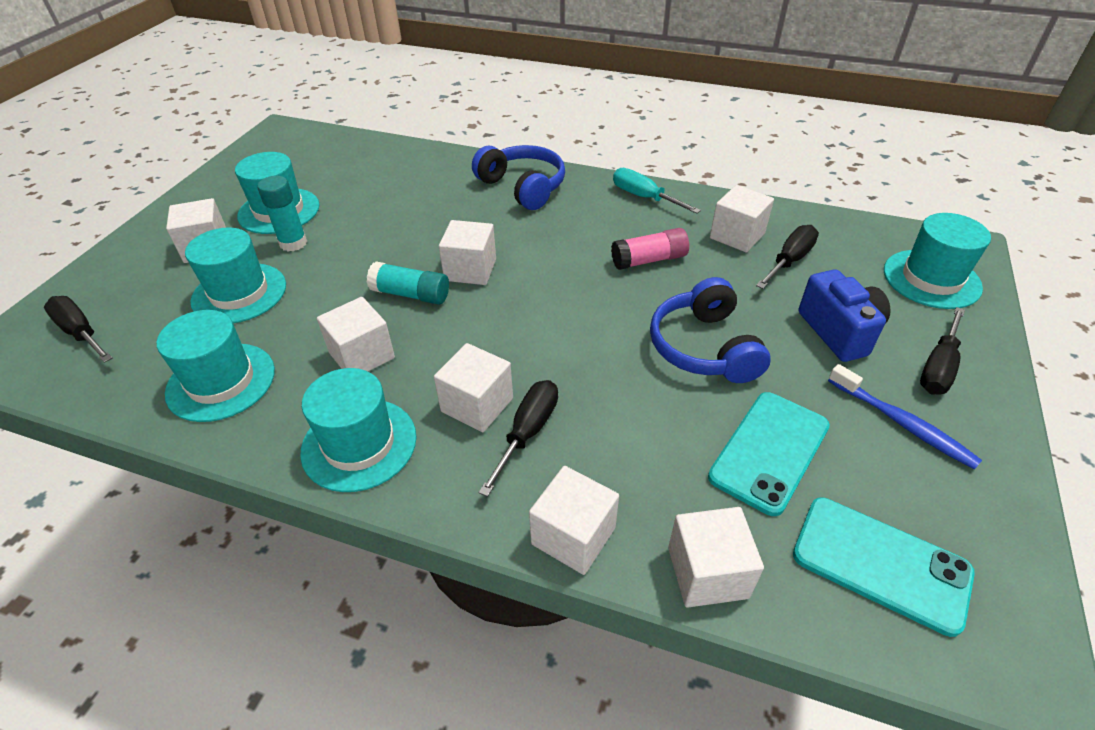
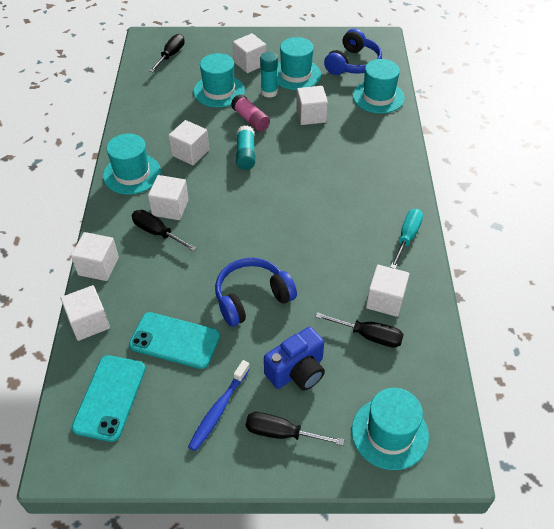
camera: 70 degrees right, 5 degrees up
(221, 381) = (156, 113): turquoise hat -> turquoise hat (378, 97)
(470, 270) = (279, 171): white cube -> white cube (311, 115)
(523, 187) = (382, 170): blue headphones -> blue headphones (353, 64)
(527, 432) = (157, 233): black screwdriver -> black screwdriver turned 150 degrees counterclockwise
(649, 260) = (330, 254): pink glue stick -> pink glue stick (250, 120)

